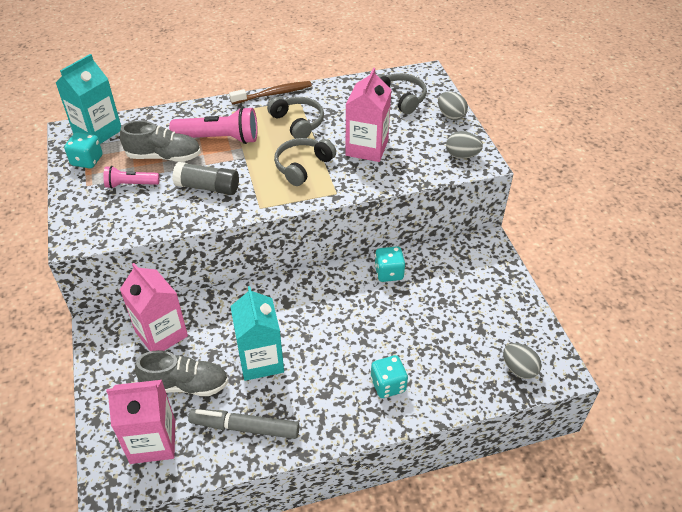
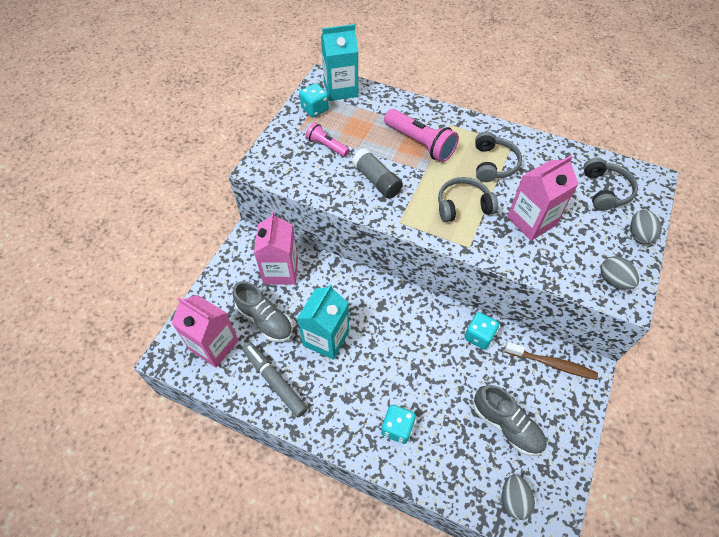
camera: 40 degrees right, 10 degrees up
(164, 157) = (368, 136): grey shoe -> grey shoe (506, 425)
(273, 94) = (496, 126): brown toothbrush -> brown toothbrush (552, 364)

